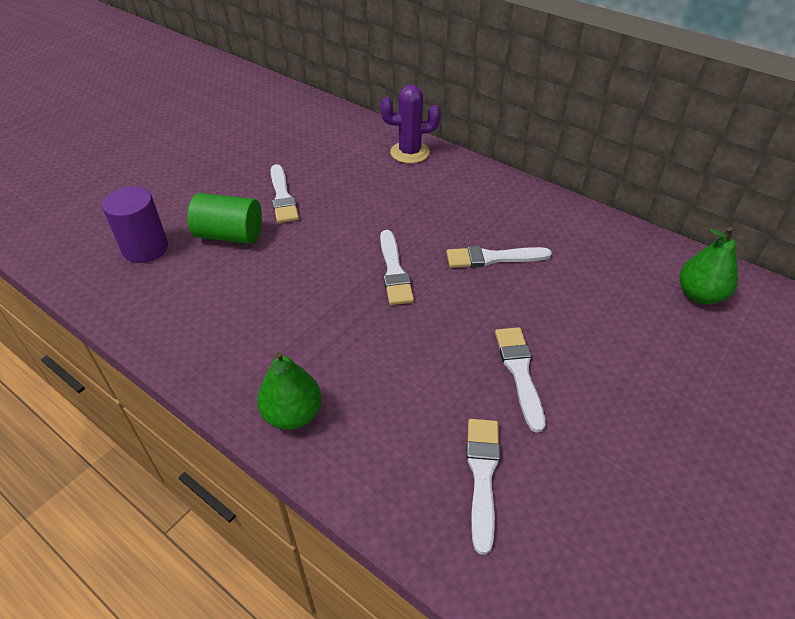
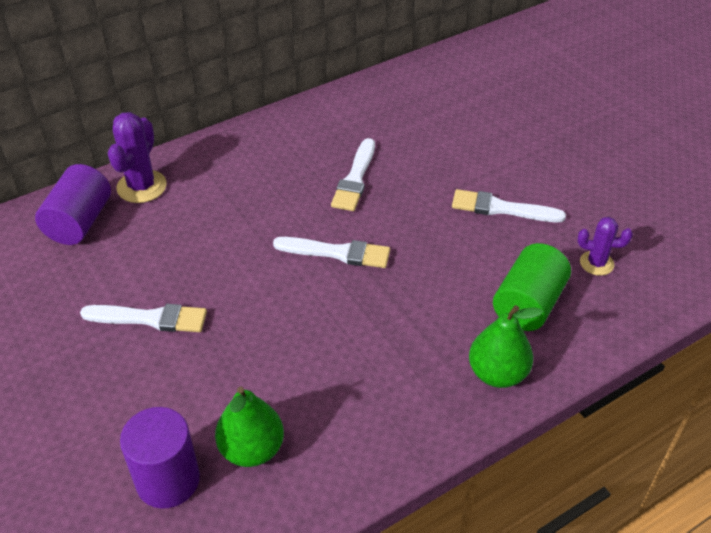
camera: 70 degrees left, 0 degrees up
(230, 235) = (195, 384): green cylinder -> green cylinder (528, 304)
(359, 139) = (79, 222): none -> purple cylinder
(482, 475) = (596, 263): white brush -> purple cactus
(699, 295) = (459, 81): green pear -> green pear (252, 449)

